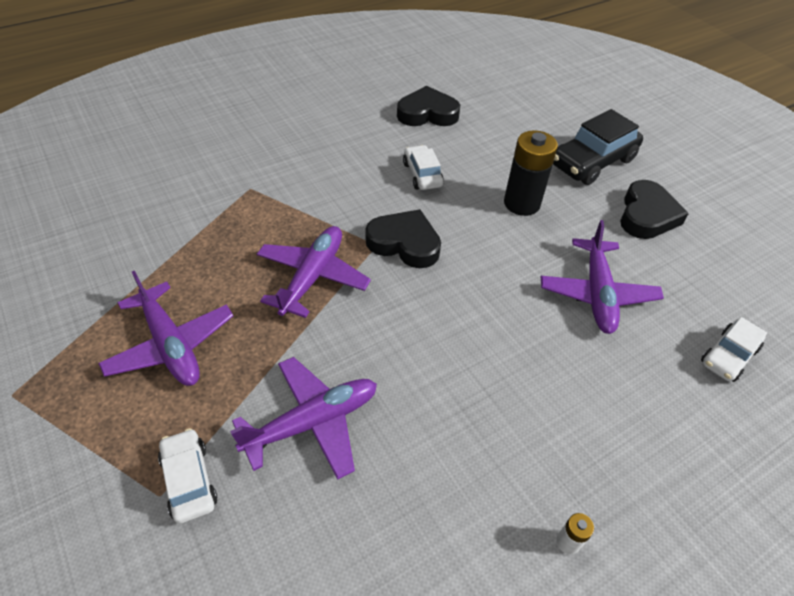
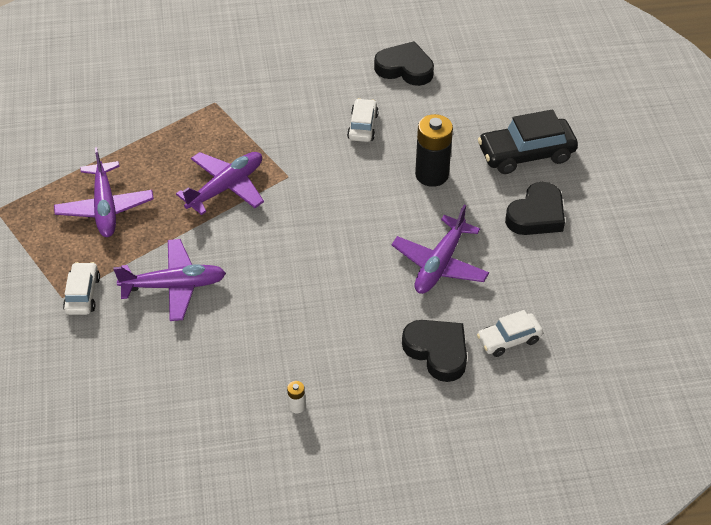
camera: 25 degrees right, 0 degrees up
(404, 243) = (311, 181): black heart -> black heart (437, 351)

